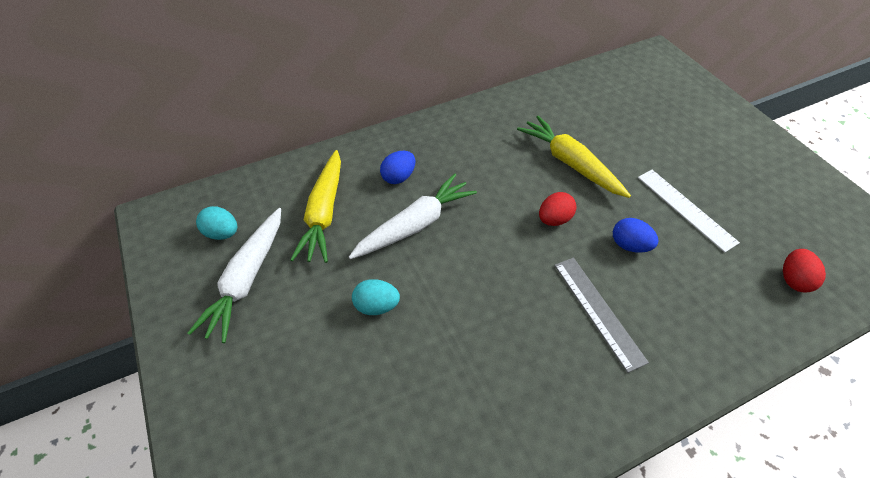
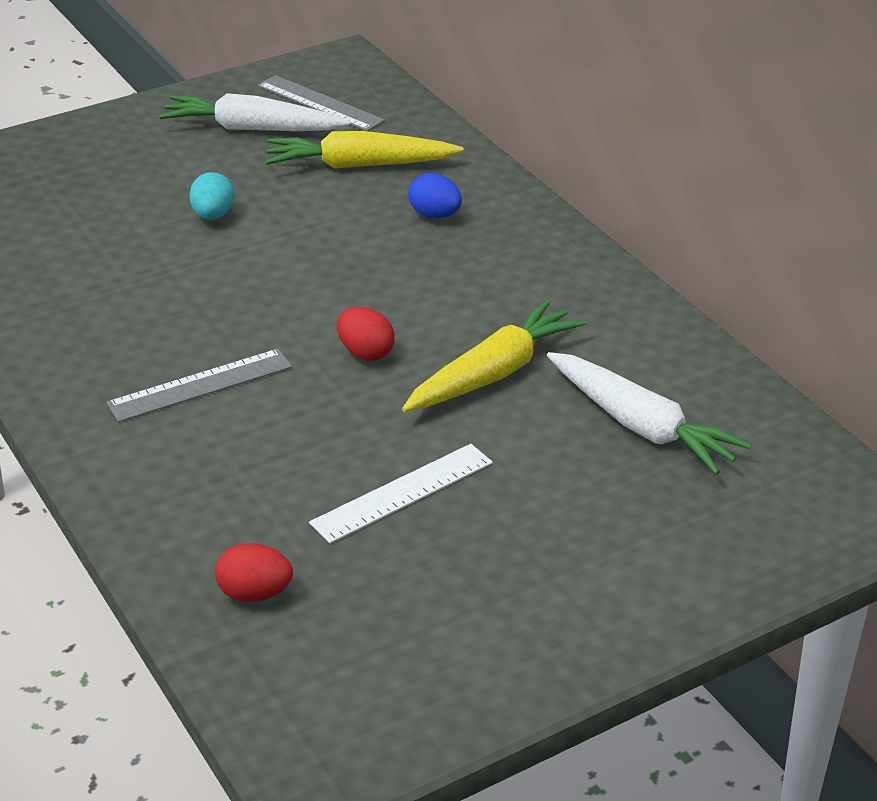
camera: 85 degrees right, 15 degrees down
(222, 233) = (320, 103): turquoise egg -> grey ruler
(415, 224) = (345, 234): white carrot -> white carrot (641, 426)
(629, 245) = (318, 423): blue egg -> none

